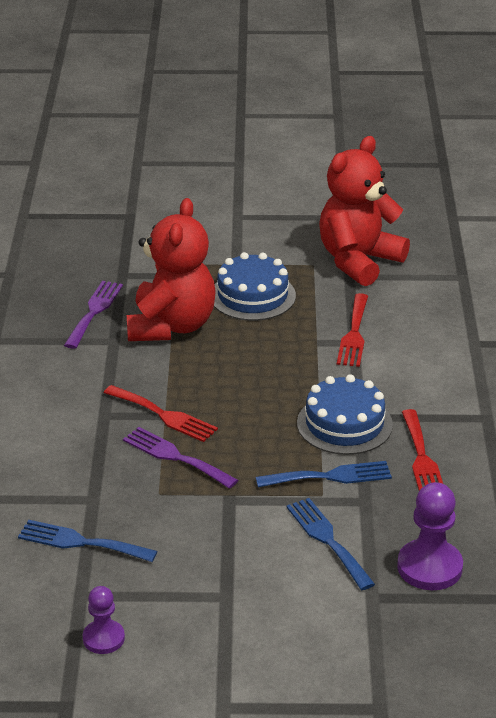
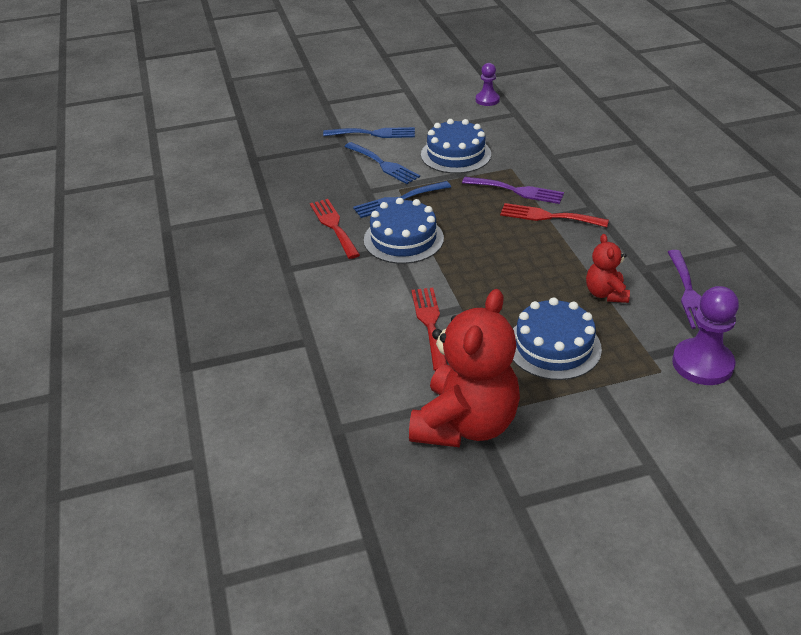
camera: 165 degrees right, 5 degrees up
(81, 542) = (538, 135): blue fork -> blue fork (374, 133)
(171, 326) = (605, 293): red teddy bear -> red teddy bear, size x0.49
(218, 534) = (456, 154): none -> blue cake
(429, 567) = (312, 163): purple pawn -> purple pawn (702, 364)

